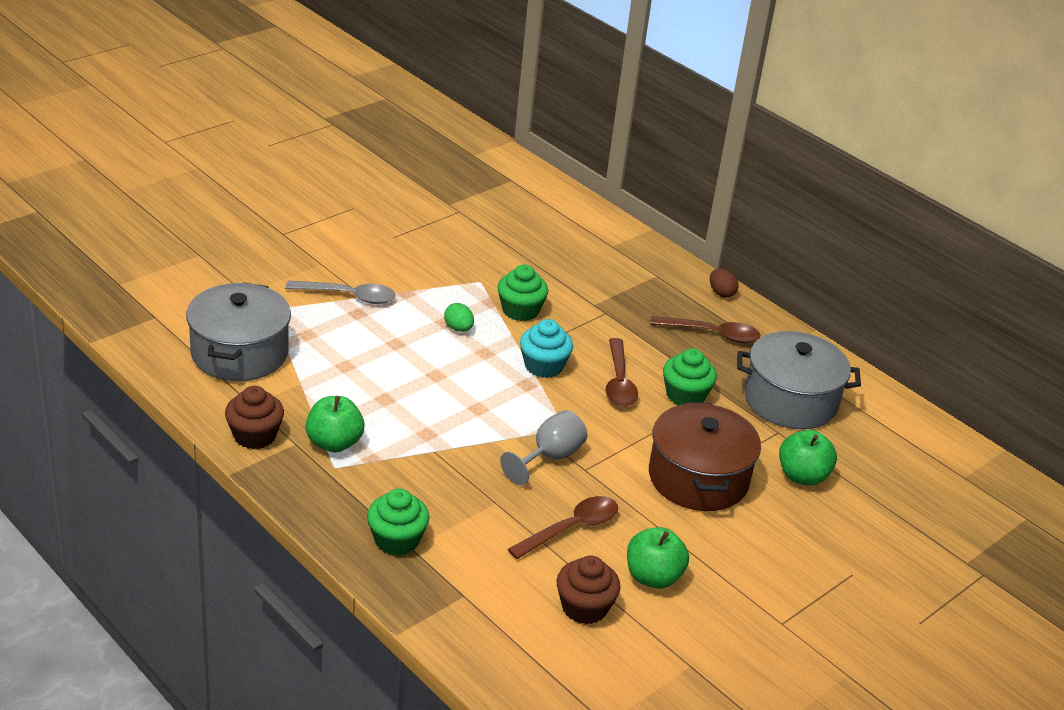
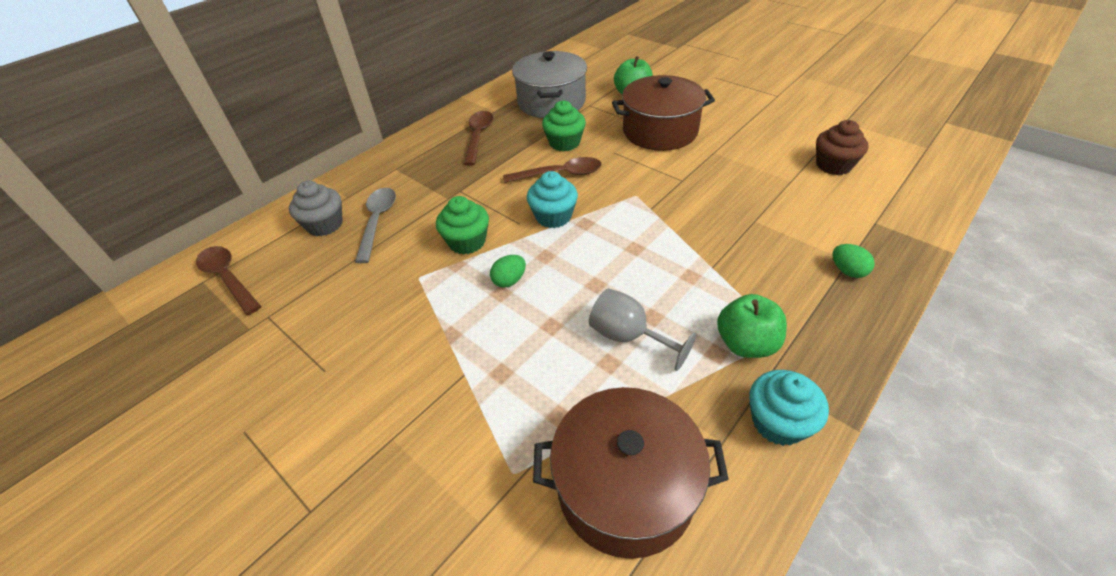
camera: 90 degrees left, 10 degrees up
(239, 353) = (625, 487): grey pot -> brown pot
(255, 436) = (778, 422): brown cupcake -> turquoise cupcake
(348, 296) = (466, 390): grey spoon -> grey spoon (377, 221)
(397, 540) = (847, 271): green cupcake -> green egg
(549, 457) = (679, 199): grey goblet -> grey goblet (628, 337)
(570, 234) = (325, 225): none -> grey cupcake
(571, 528) = (756, 179): brown spoon -> brown spoon (228, 278)
(653, 577) = (777, 141): green apple -> none
(721, 293) = (419, 136): brown egg -> none

